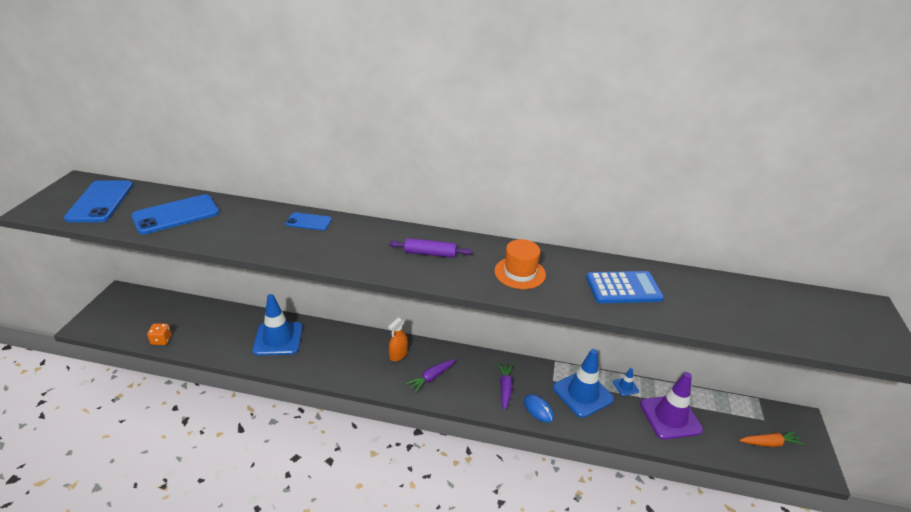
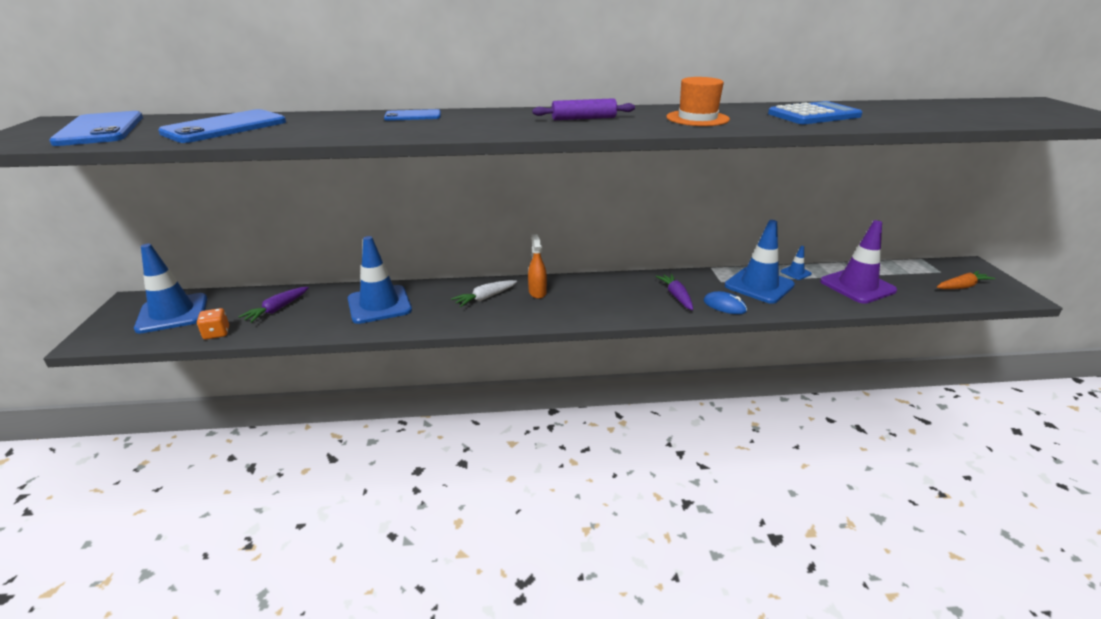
camera: 15 degrees left, 5 degrees down
(141, 312) = (172, 313): none -> blue traffic cone
(356, 351) = (485, 298): none -> white carrot
(398, 355) = (537, 292): orange spray bottle -> orange spray bottle turned 150 degrees clockwise
(431, 378) = (589, 303): purple carrot -> purple carrot (277, 309)

